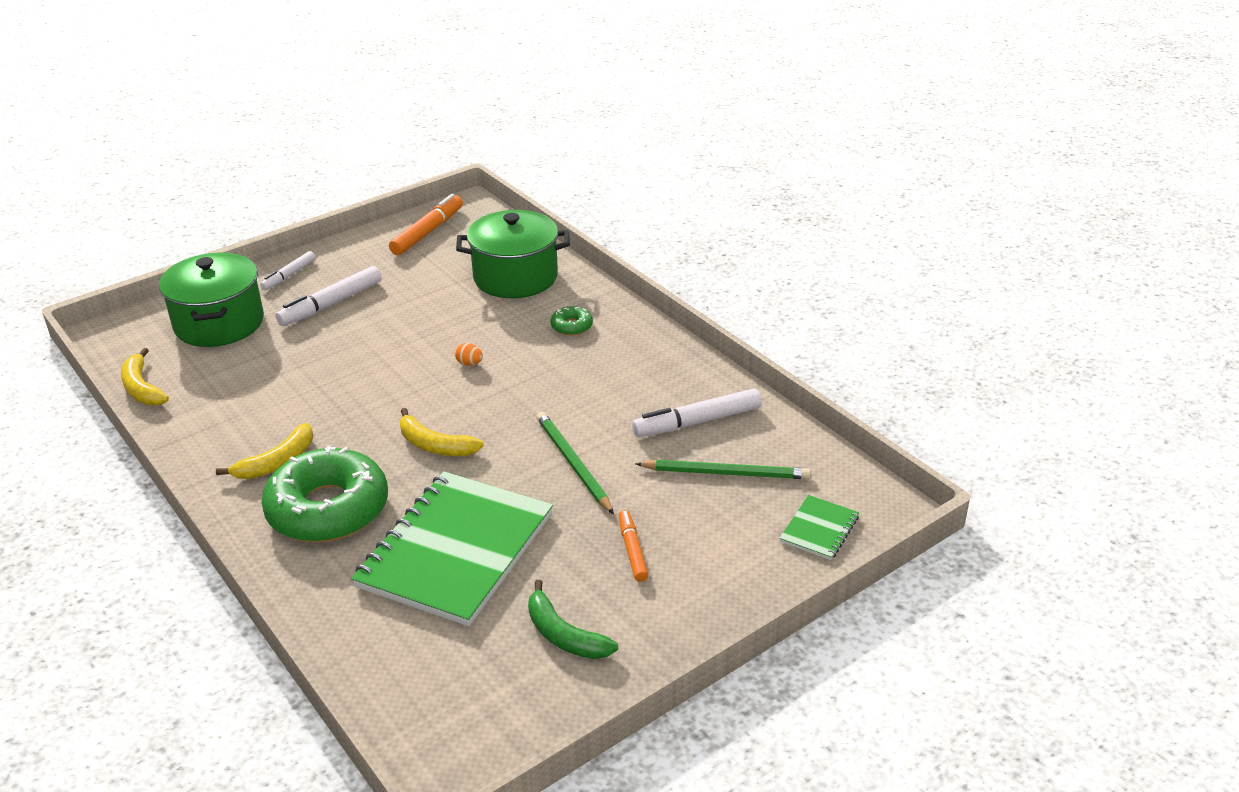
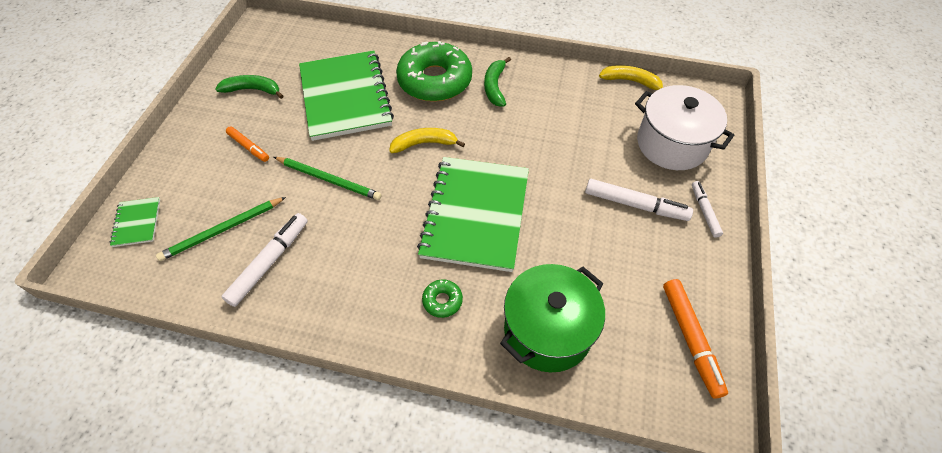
camera: 140 degrees right, 20 degrees up
(219, 323) = (672, 144): green pot -> white pot
(277, 462) = (495, 87): yellow banana -> green banana
(331, 304) = (635, 205): white marker -> white marker turned 105 degrees clockwise
(469, 363) = (475, 214): orange egg -> green notebook

